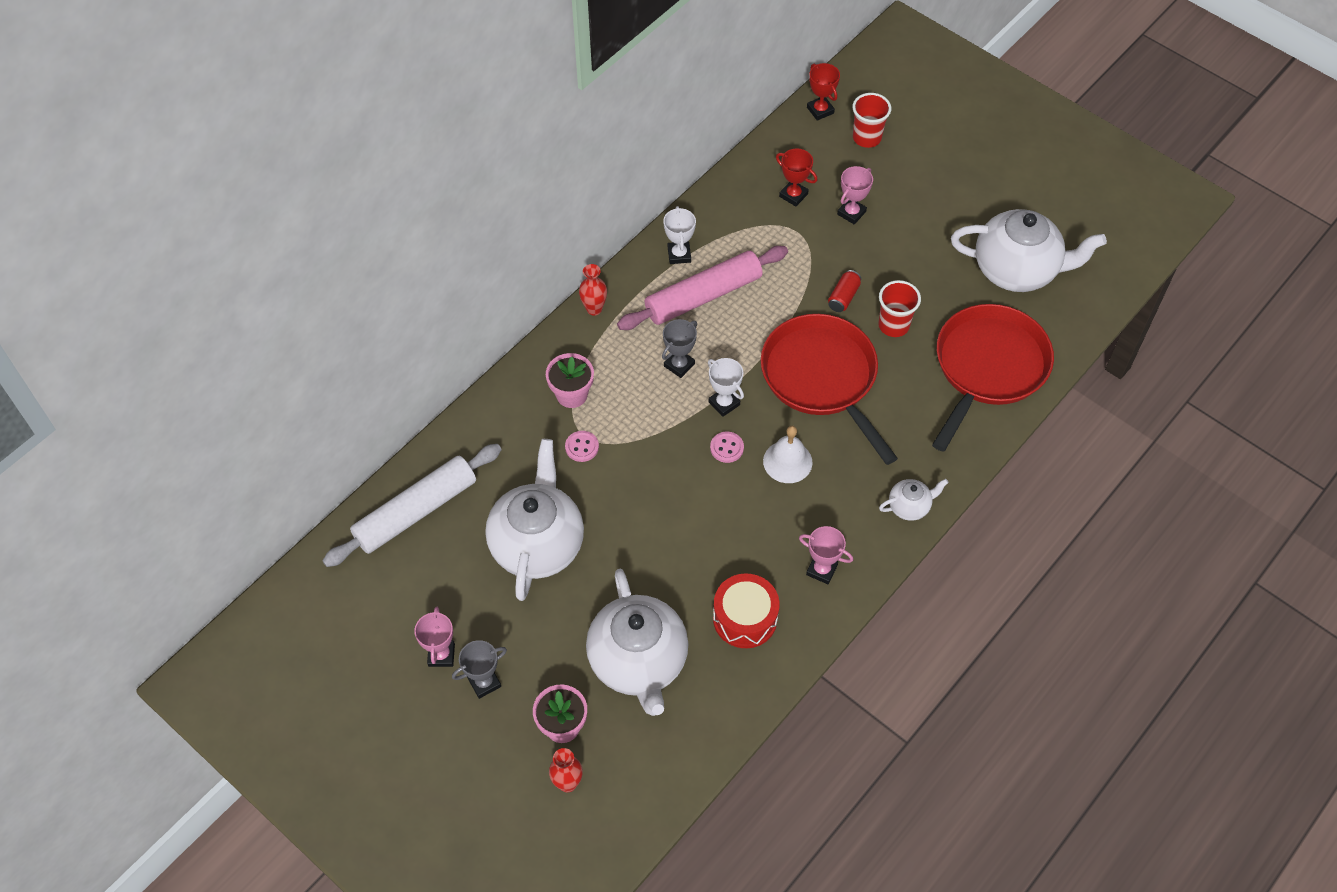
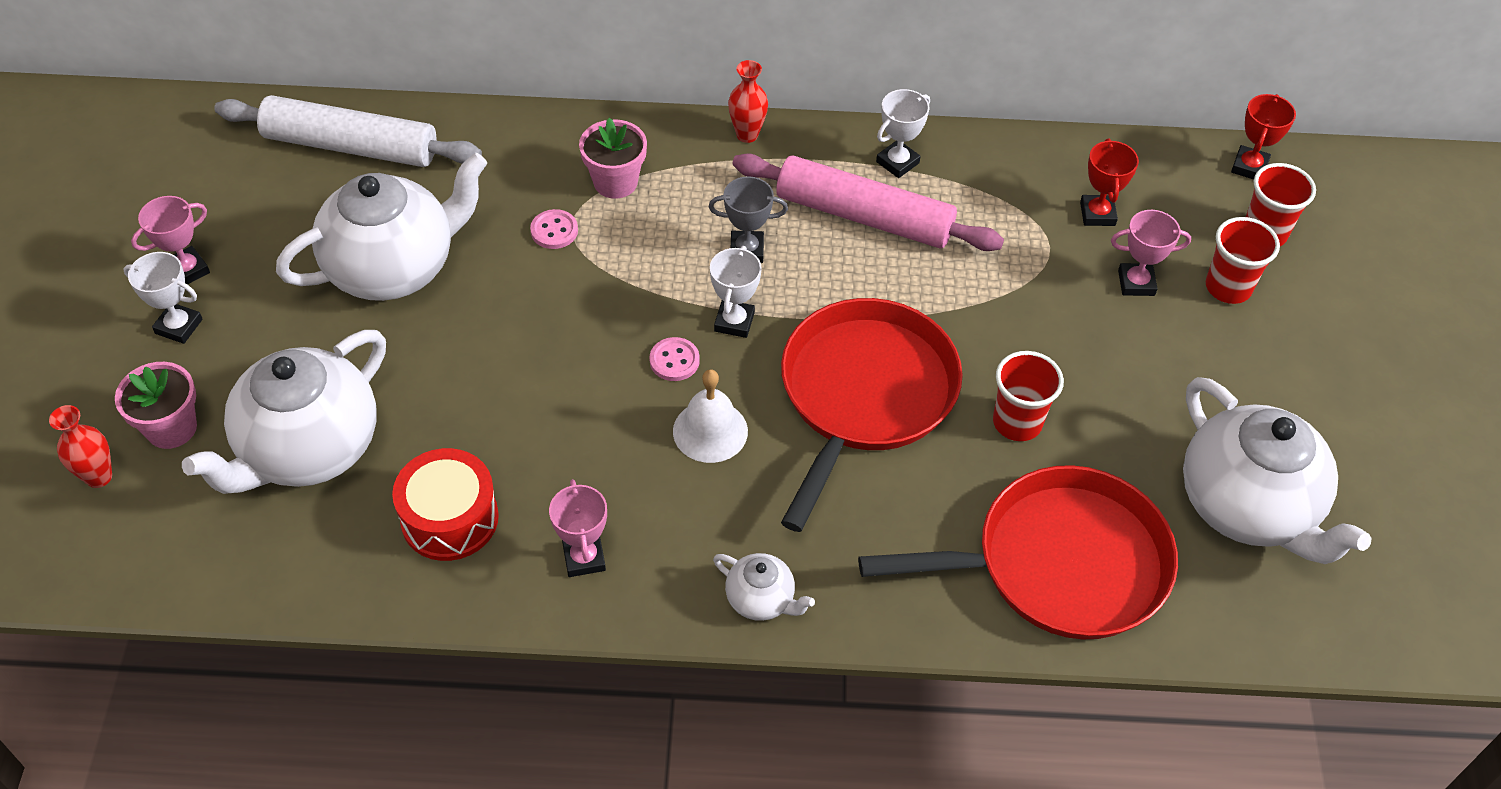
camera: 50 degrees right, 5 degrees down
(484, 682) = (179, 326): grey trophy -> white trophy
(843, 297) = (1004, 347): red can -> none
(887, 178) = (1228, 287): none -> red cup

